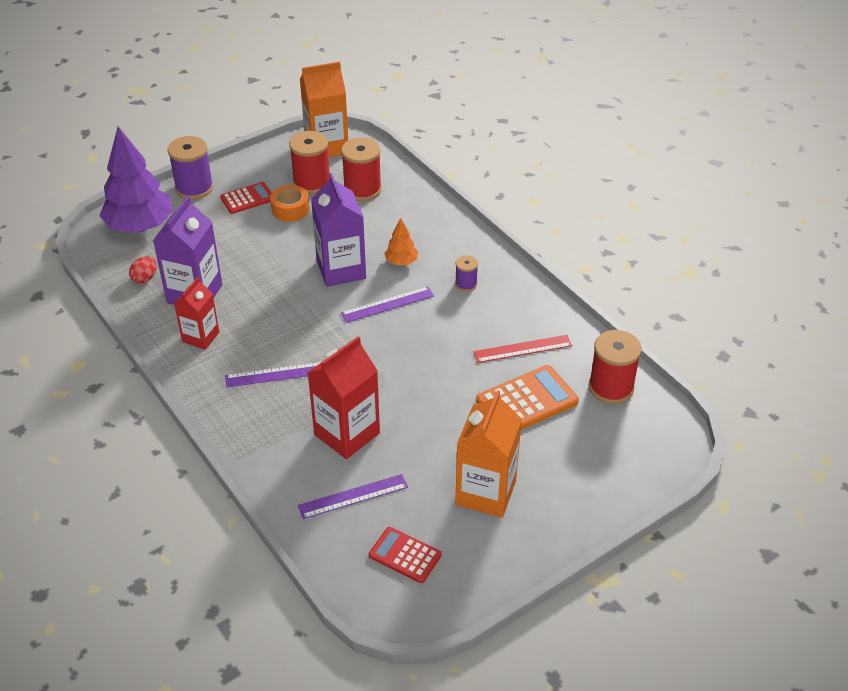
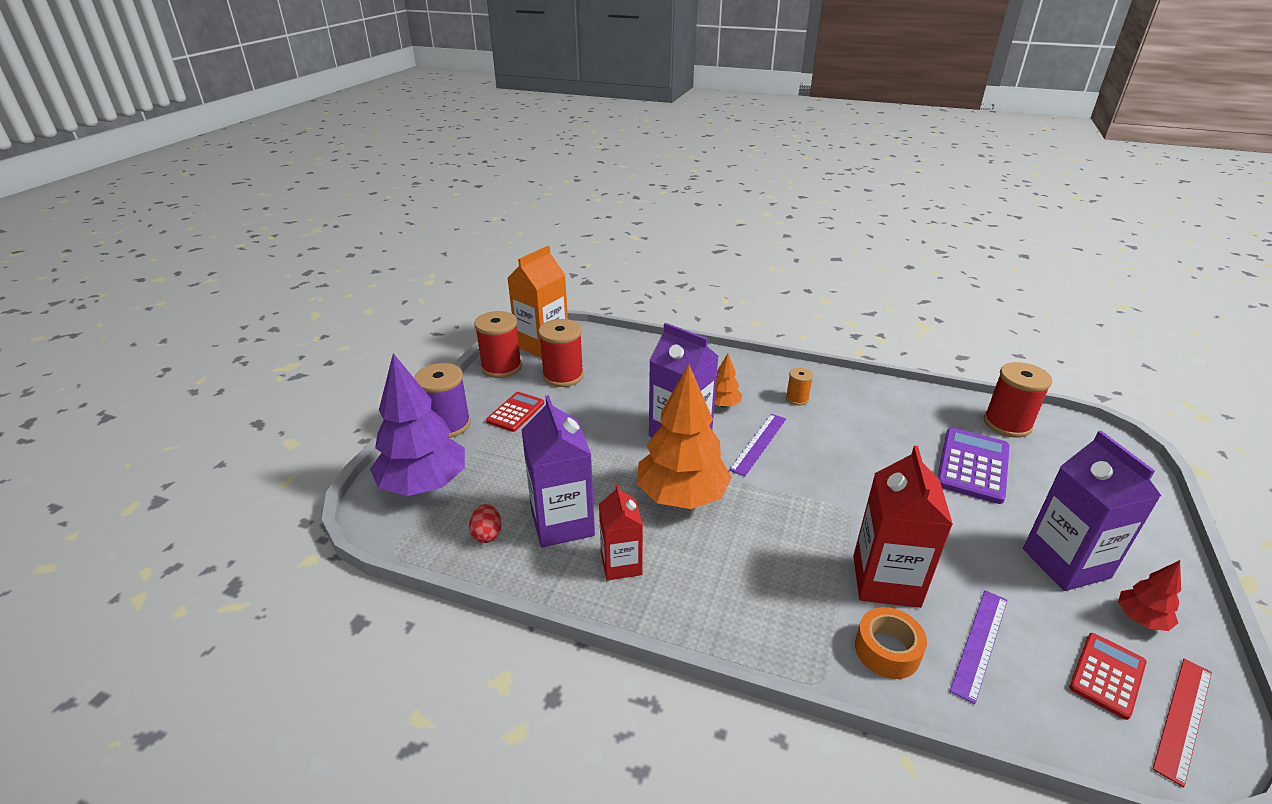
camera: 35 degrees left, 10 degrees down
(276, 374) = (745, 560): purple ruler -> none
(287, 314) = (681, 496): none -> orange tree
(290, 209) = (569, 404): orange tape -> orange tape (887, 650)
(362, 189) = (616, 364): red spool -> red spool (501, 367)
(405, 555) = (1107, 675): red calculator -> red calculator turned 135 degrees clockwise
(466, 284) = (797, 399): purple spool -> orange spool
(480, 547) = (1140, 619): none -> red tree
(485, 492) = (1065, 563): orange carton -> purple carton
(522, 348) = (908, 427): red ruler -> red ruler (1183, 718)
(526, 401) = (972, 465): orange calculator -> purple calculator

